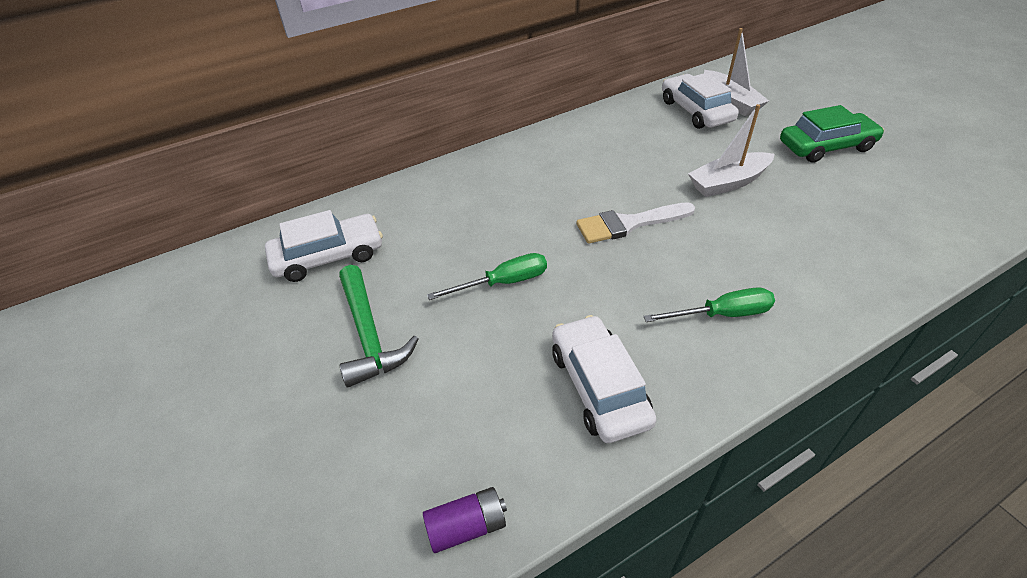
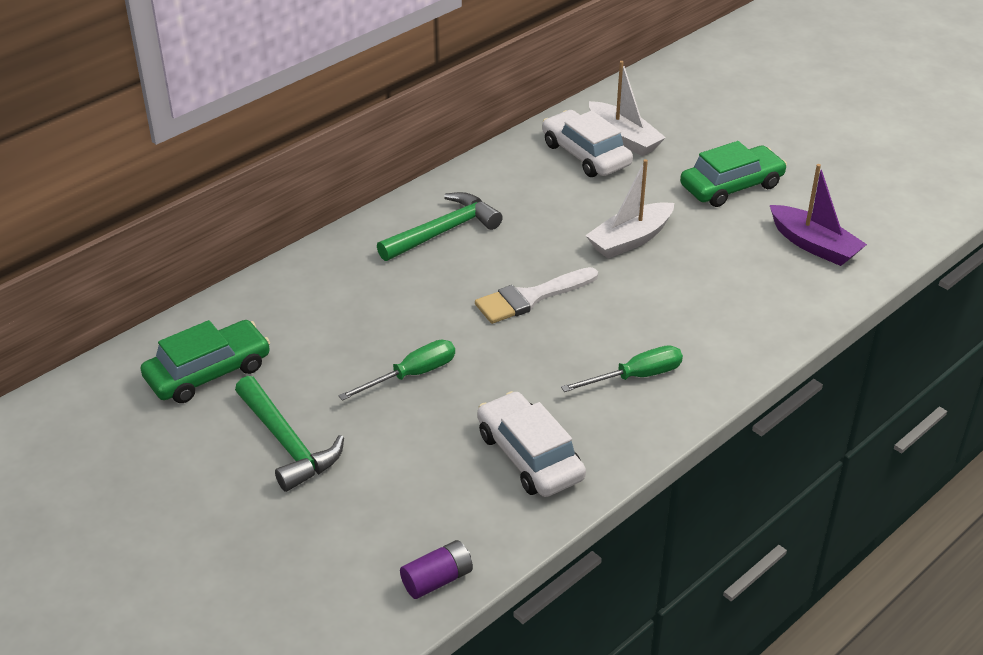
camera: 15 degrees left, 5 degrees down
(328, 256) = (208, 372): white car -> green car
(563, 160) = (443, 231): none -> green hammer
(909, 205) = (814, 245): none -> purple boat

